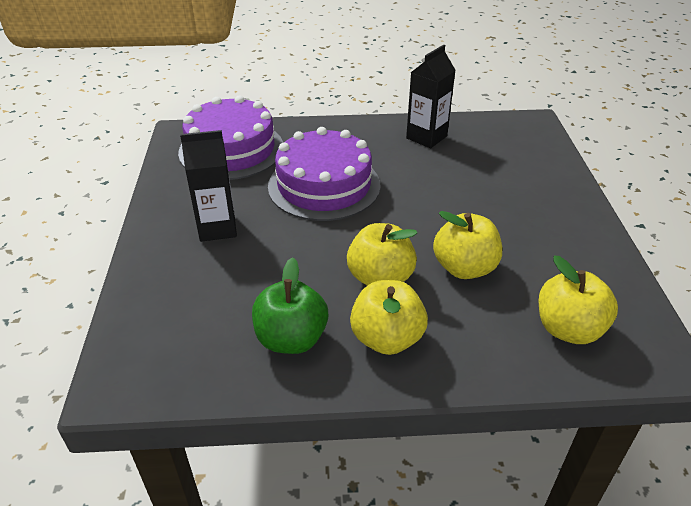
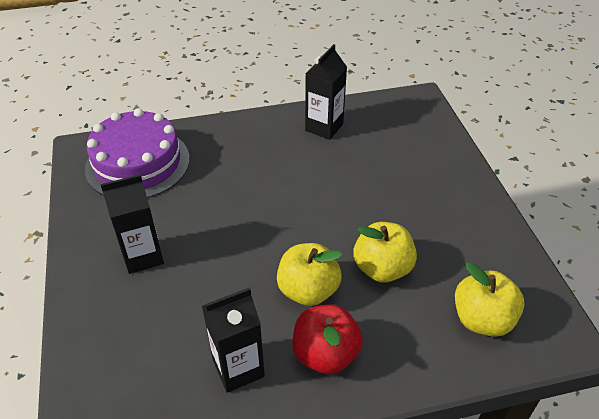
camera: 10 degrees left, 5 degrees up
(291, 339) = (238, 368): green apple -> black carton
(324, 185) = (237, 194): purple cake -> none
(387, 338) = (325, 354): yellow apple -> red apple

